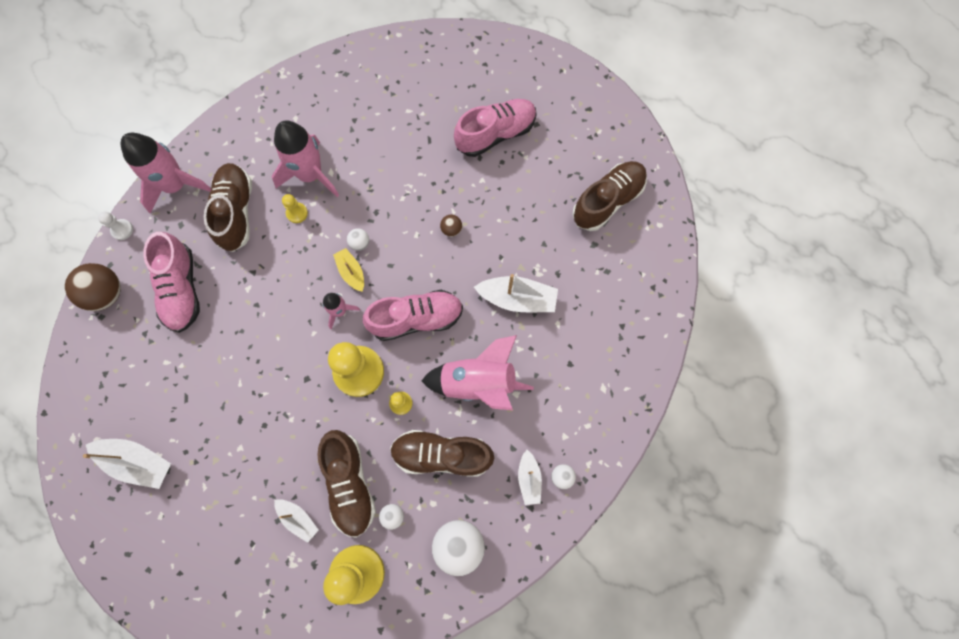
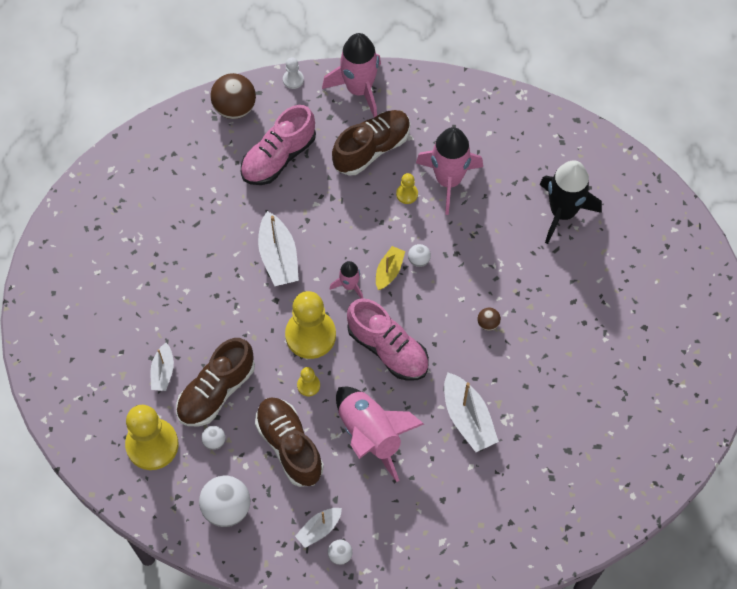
camera: 55 degrees right, 10 degrees down
(137, 462) = (125, 226): white boat -> white boat (278, 257)
(403, 114) = (562, 212): none -> black rocket
(495, 134) = (606, 300): pink shoe -> none
(607, 201) = (619, 436): brown shoe -> none

